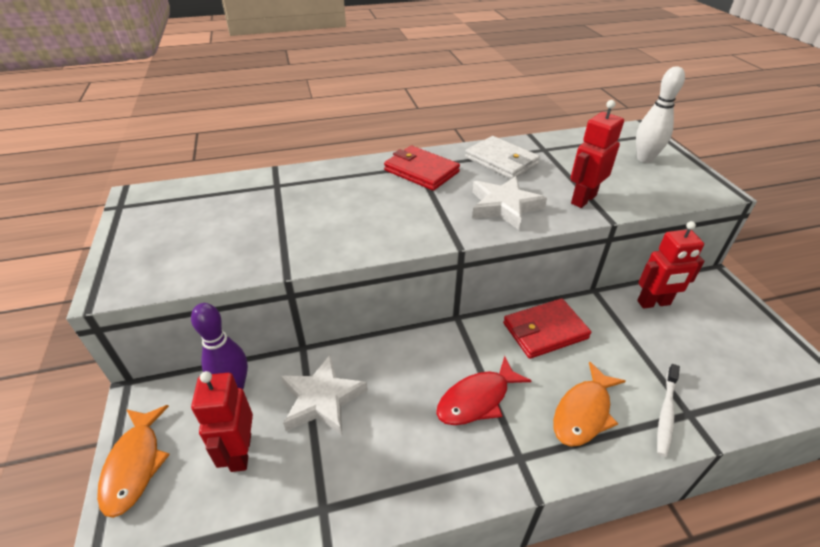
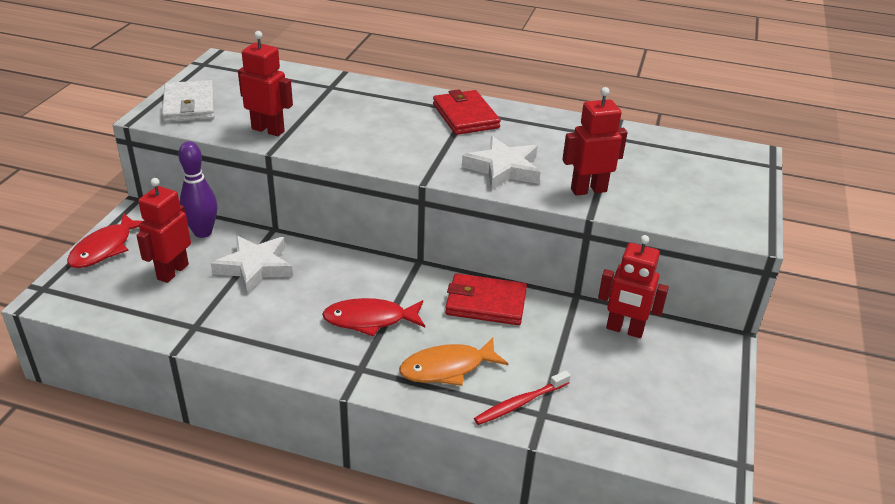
camera: 30 degrees right, 5 degrees down
(135, 465) = (105, 248): orange fish -> red fish
(261, 252) = (268, 130): none -> red robot
(501, 161) = (554, 133): white wallet -> white wallet (189, 105)
(644, 158) = (714, 181): white bowling pin -> none
(666, 413) = (520, 403): white toothbrush -> red toothbrush

